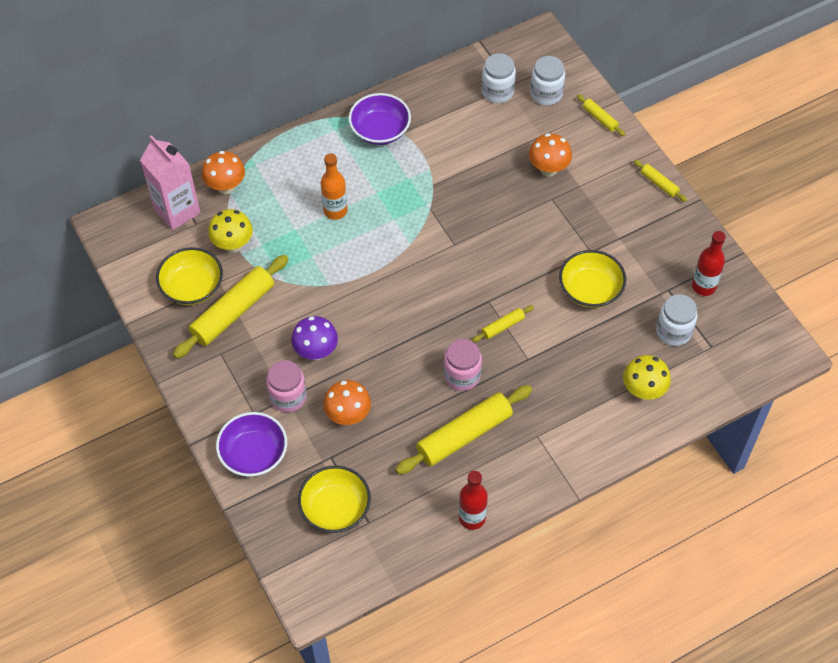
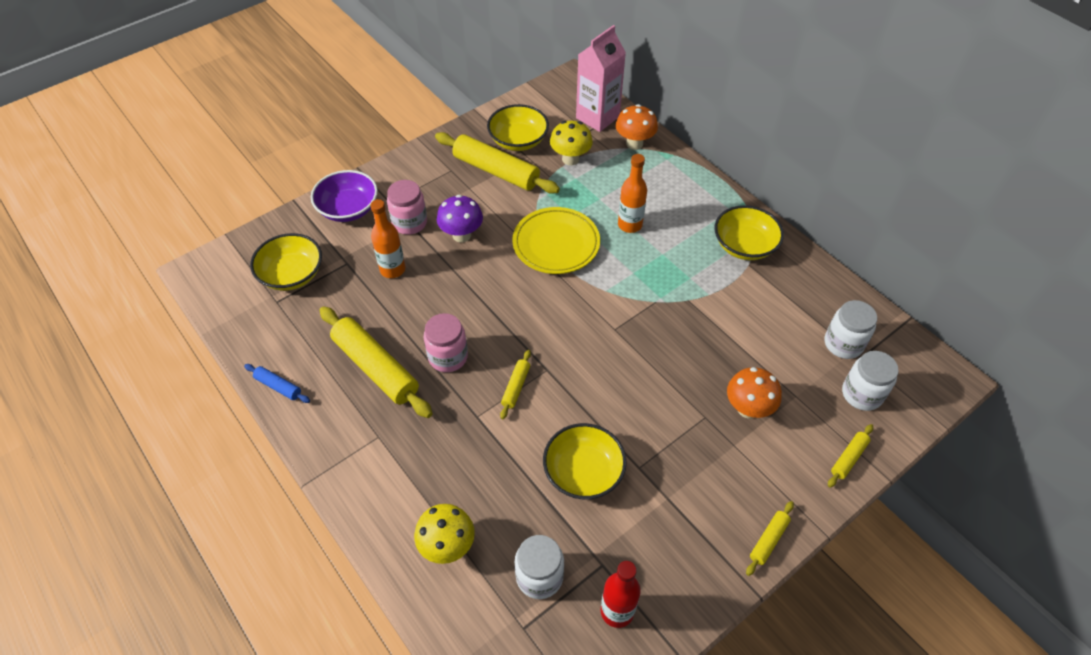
camera: 80 degrees right, 5 degrees down
(346, 273) = (556, 244): none -> yellow plate
(348, 415) = (392, 269): orange mushroom -> orange bottle
(380, 130) = (744, 245): purple bowl -> yellow bowl
(472, 518) = (278, 386): red bottle -> blue rolling pin
(503, 326) = (516, 387): yellow rolling pin -> yellow rolling pin turned 60 degrees clockwise

